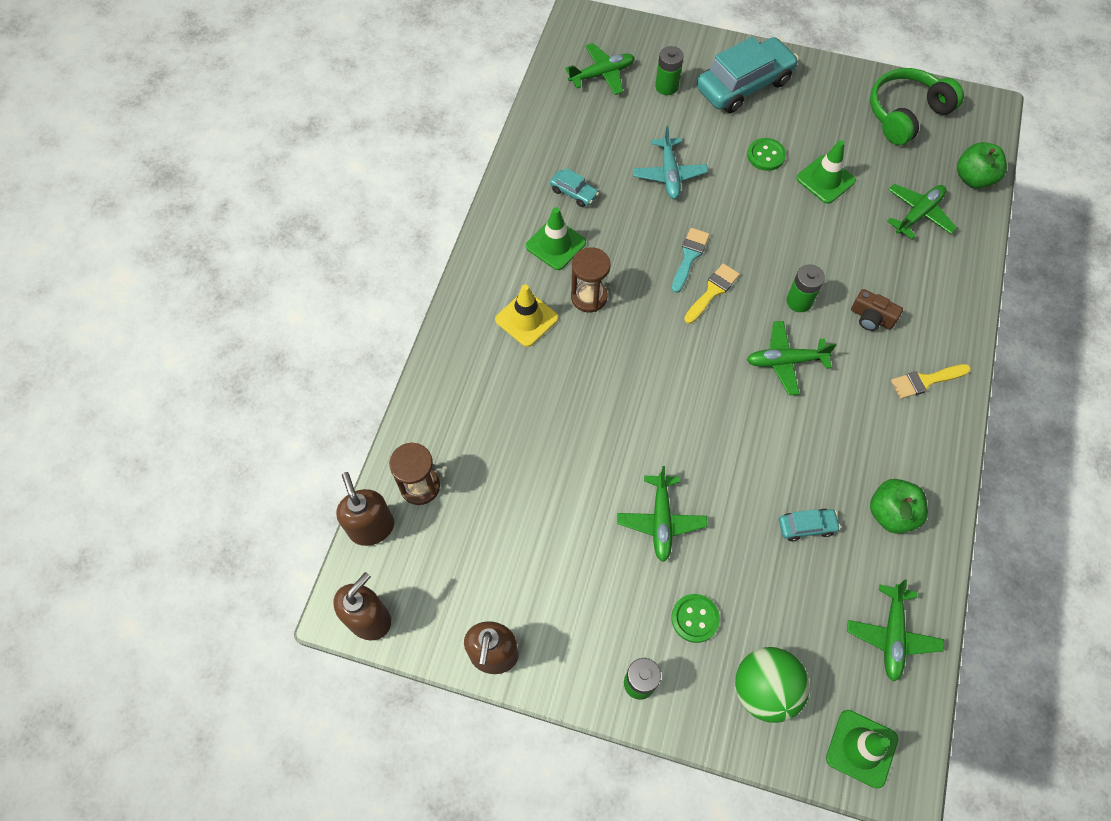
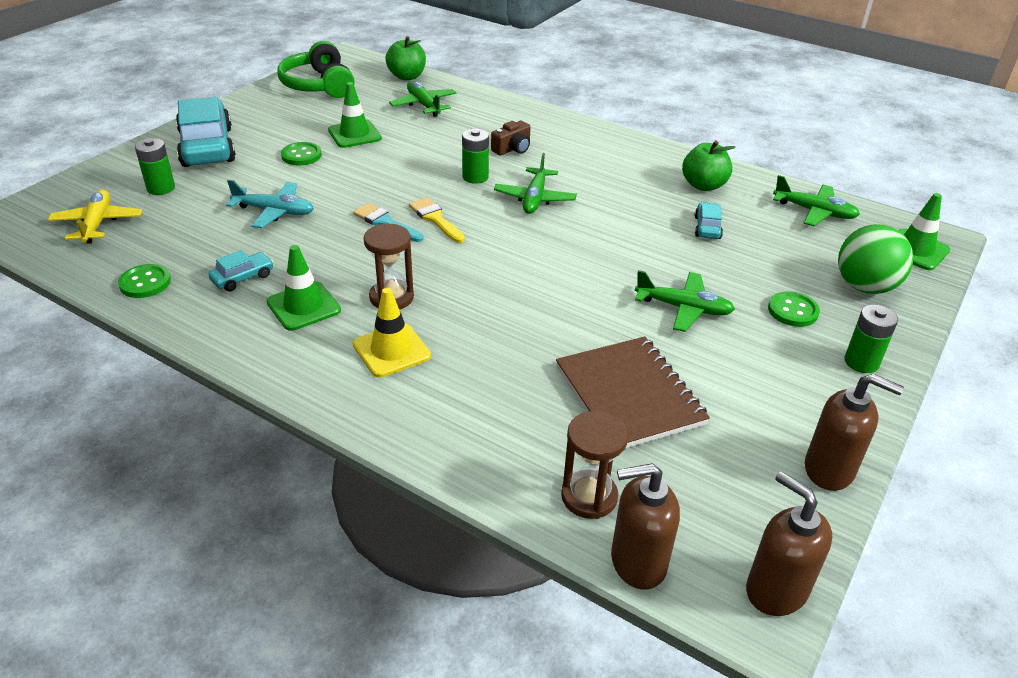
camera: 75 degrees left, 25 degrees down
(531, 495) = (629, 395): none -> brown notebook
(544, 138) = (145, 283): none -> green button
(602, 74) = (97, 223): green plane -> yellow plane
(925, 381) = (585, 141): yellow brush -> none

